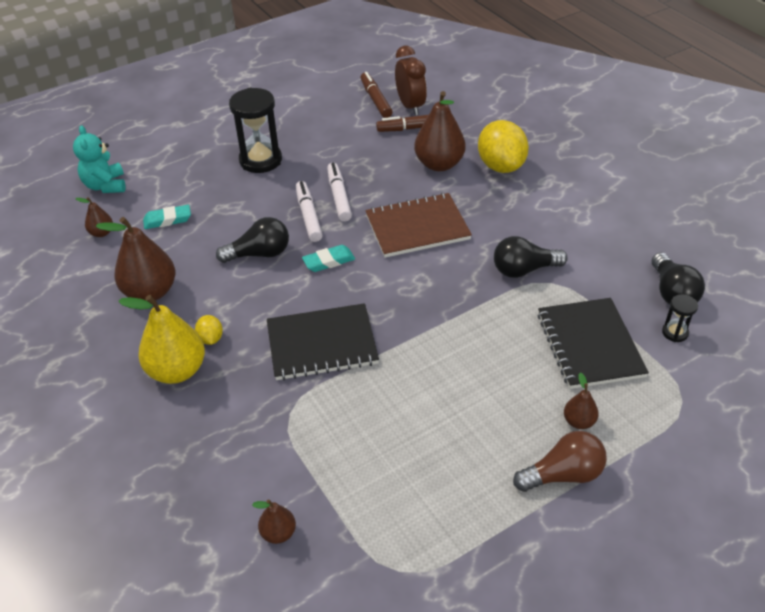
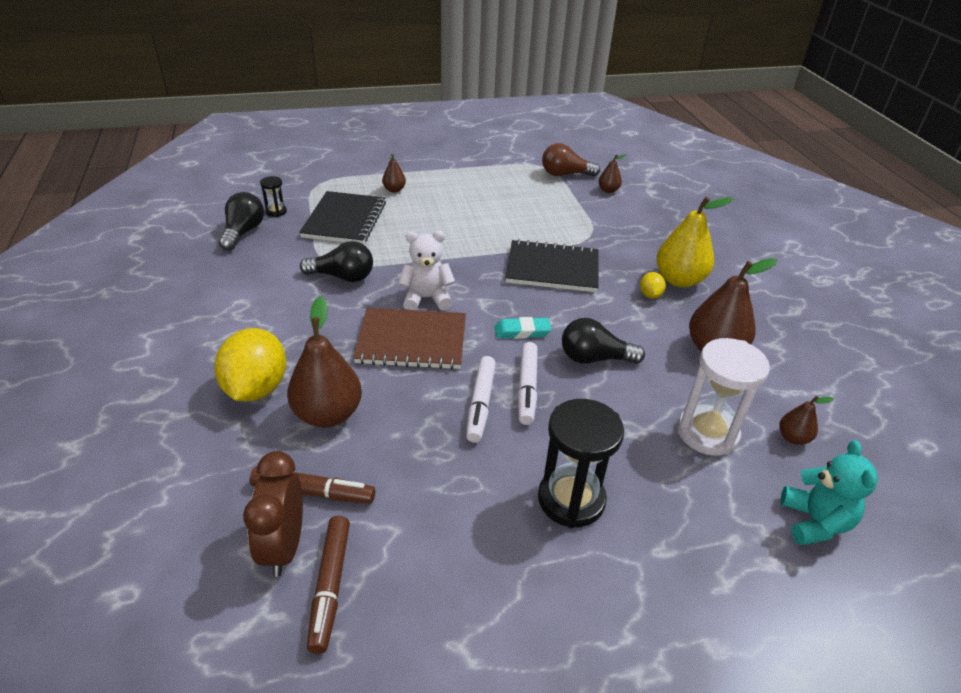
camera: 165 degrees left, 5 degrees down
(167, 220) = (707, 433): turquoise eraser -> white hourglass
(430, 269) = (426, 298): none -> white teddy bear
(563, 474) = (426, 174): brown light bulb -> brown light bulb (565, 174)

